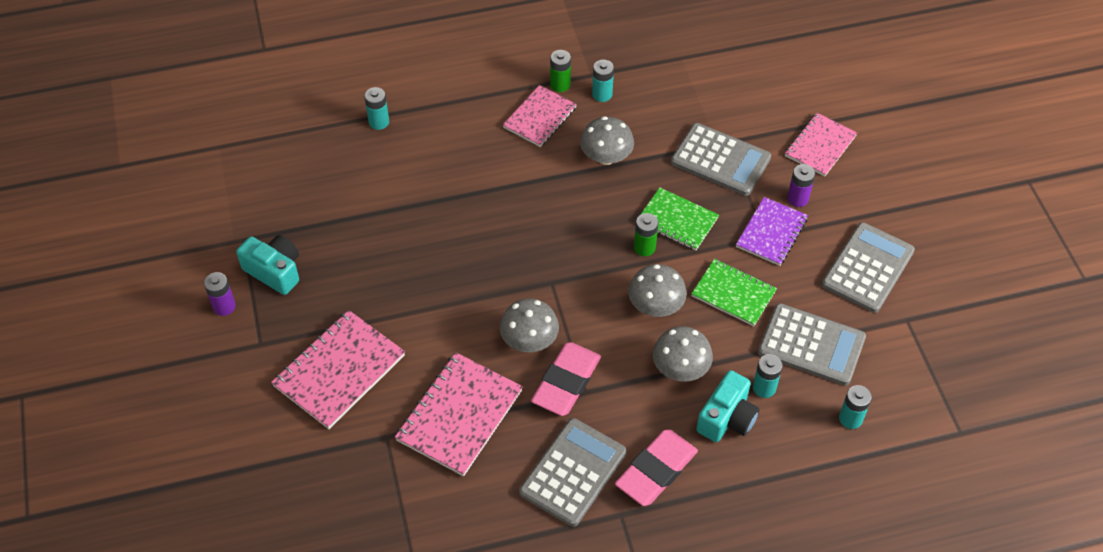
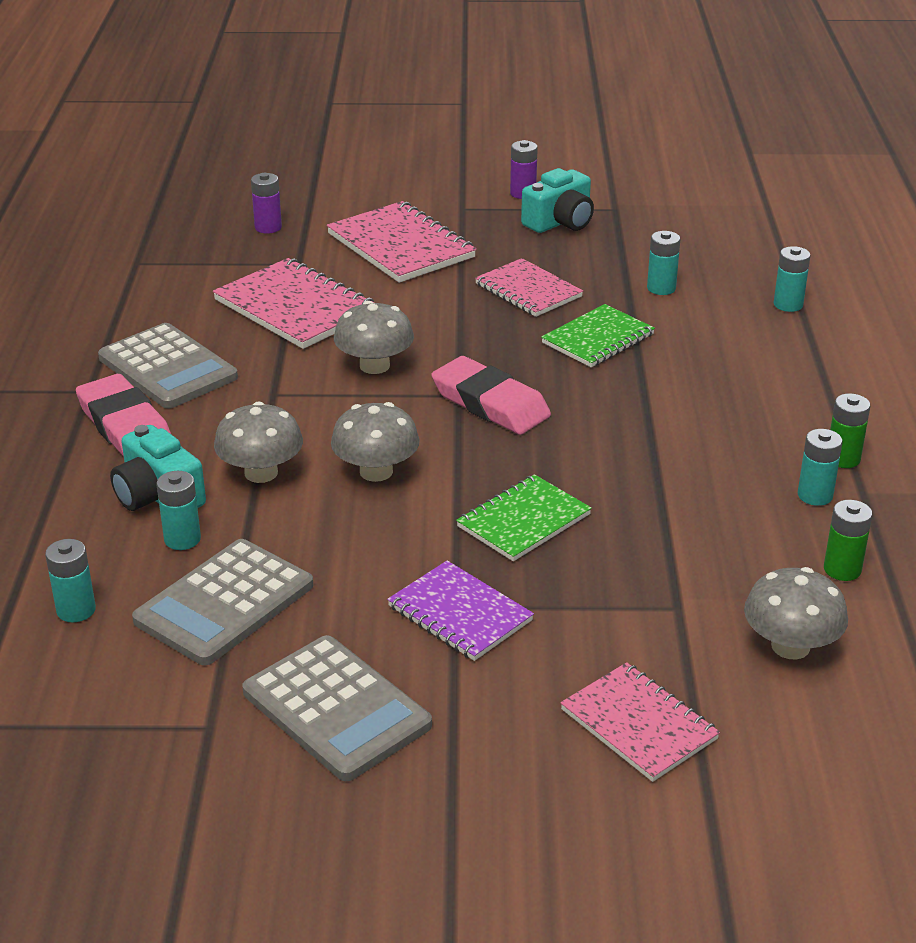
camera: 105 degrees right, 20 degrees down
(372, 193) = (661, 288): none -> turquoise battery
(540, 118) = (772, 430): pink notebook -> pink notebook (528, 290)
(566, 382) = (295, 382): pink eraser -> pink eraser (490, 403)
(606, 156) = (676, 477): grey mushroom -> grey mushroom (790, 646)
(644, 247) = (484, 480): green battery -> green battery (842, 569)
(720, 160) = (637, 592): grey calculator -> none
(733, 294) = (360, 547): green notebook -> green notebook (598, 339)
(797, 198) = (522, 662): purple battery -> purple battery (268, 227)

